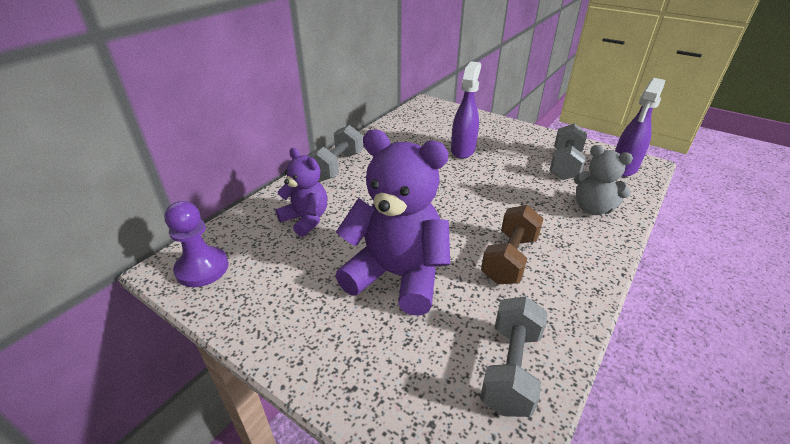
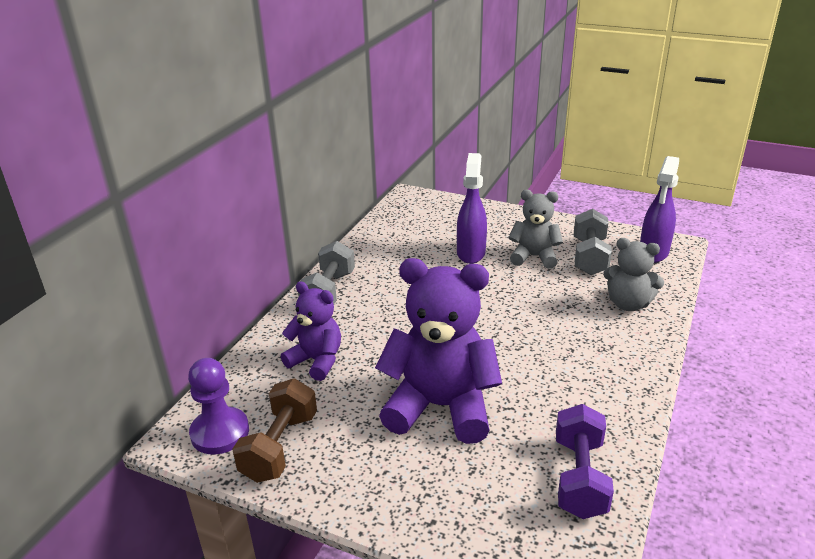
camera: 10 degrees left, 5 degrees down
(509, 259) = (553, 371): brown dumbbell -> brown dumbbell (280, 447)
(510, 369) = (579, 478): grey dumbbell -> purple dumbbell
(515, 159) = (534, 257): none -> grey teddy bear

